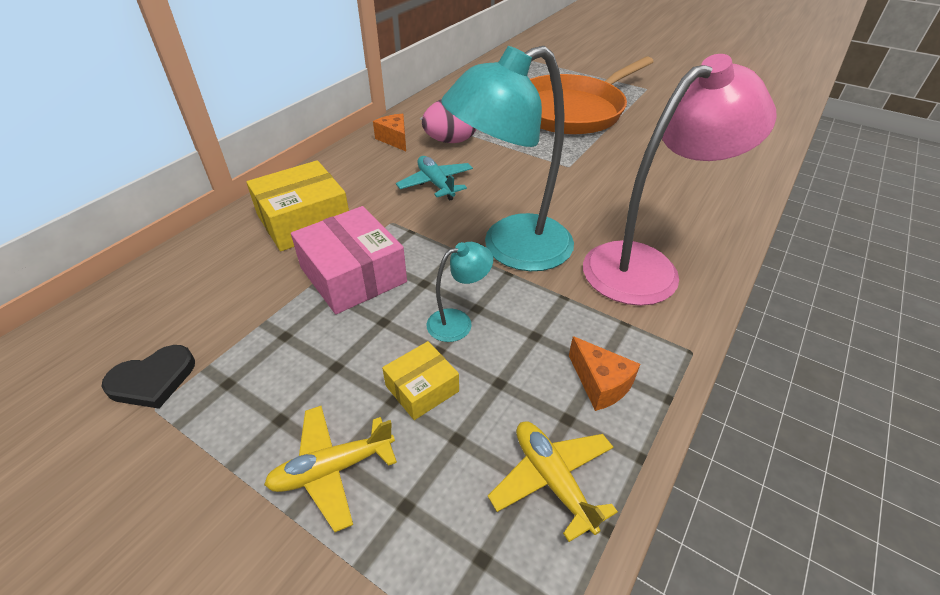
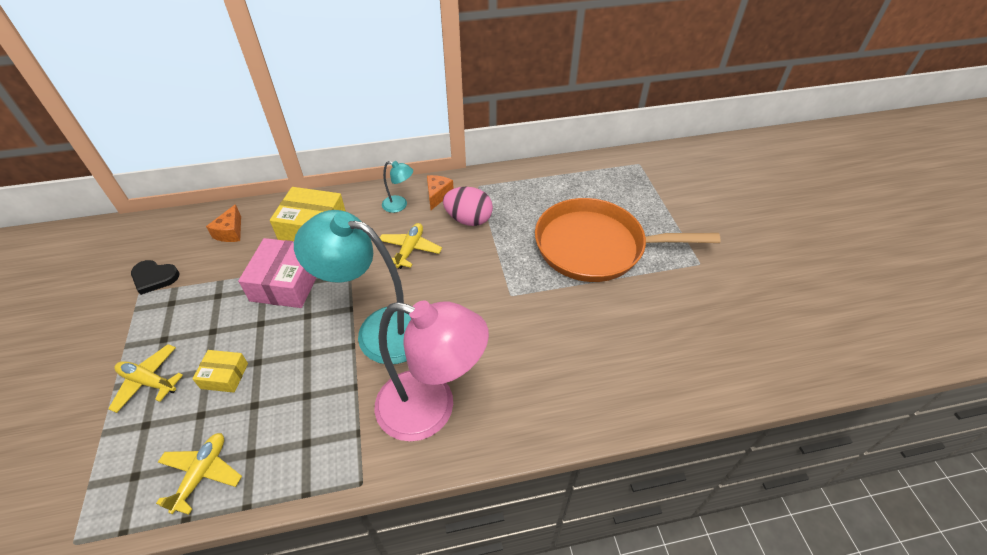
camera: 45 degrees right, 5 degrees up
(436, 184) = (410, 249): turquoise plane -> yellow plane
(458, 322) = (288, 354): turquoise lamp -> turquoise lamp (399, 205)
(600, 384) = (291, 452): orange cheese -> orange cheese (230, 232)

